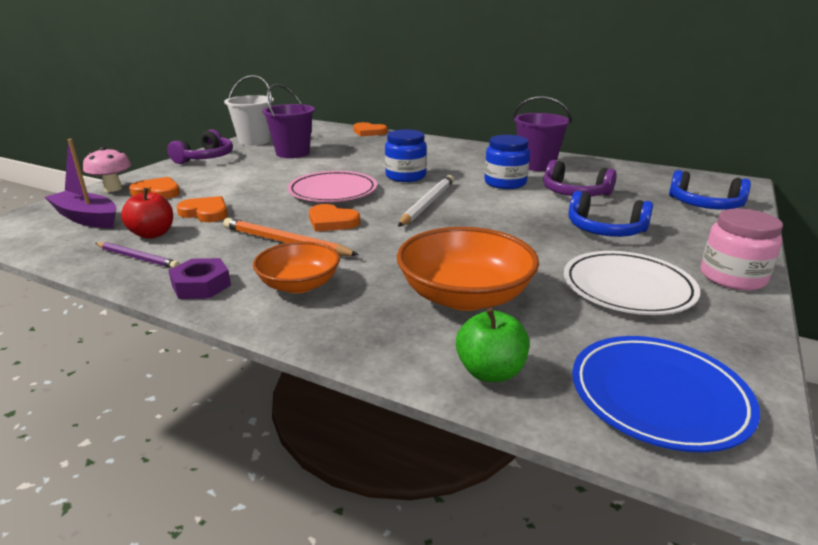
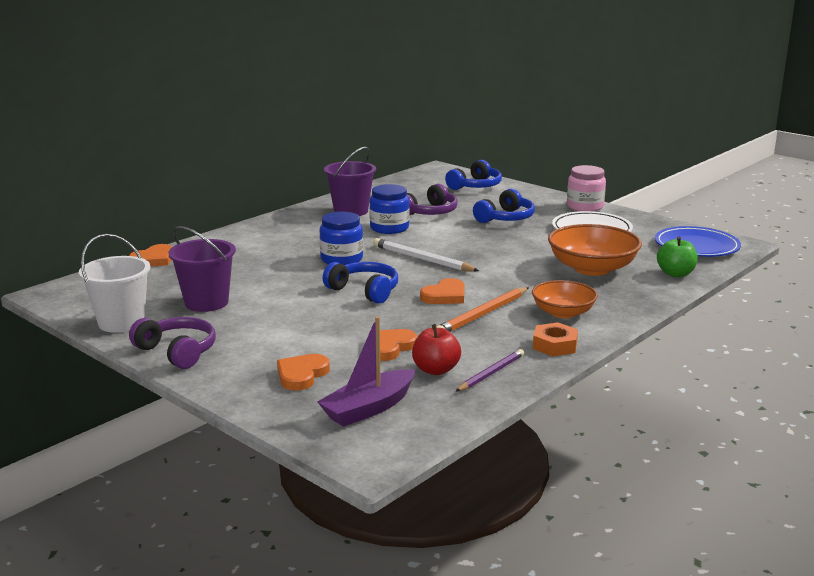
camera: 75 degrees left, 5 degrees down
(113, 189) = (267, 403): pink mushroom -> none
(201, 285) = (555, 345): purple nut -> orange nut
(333, 191) = (364, 291): pink plate -> blue headphones

